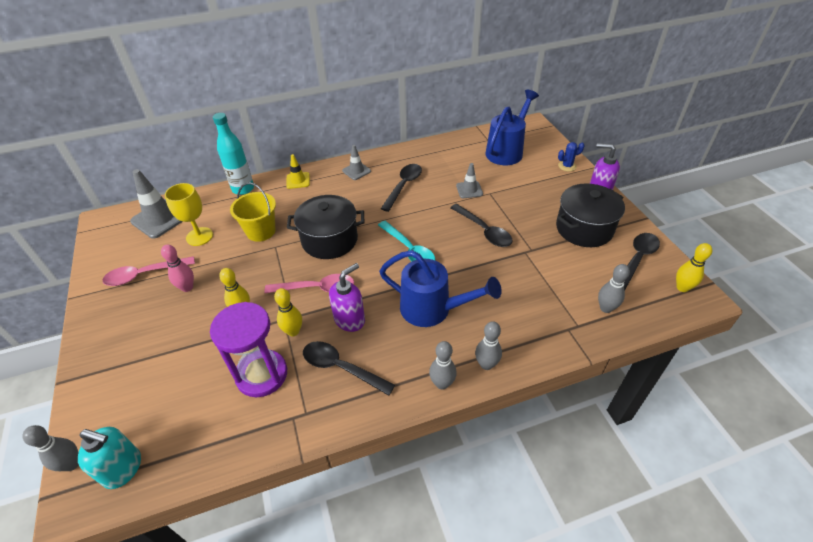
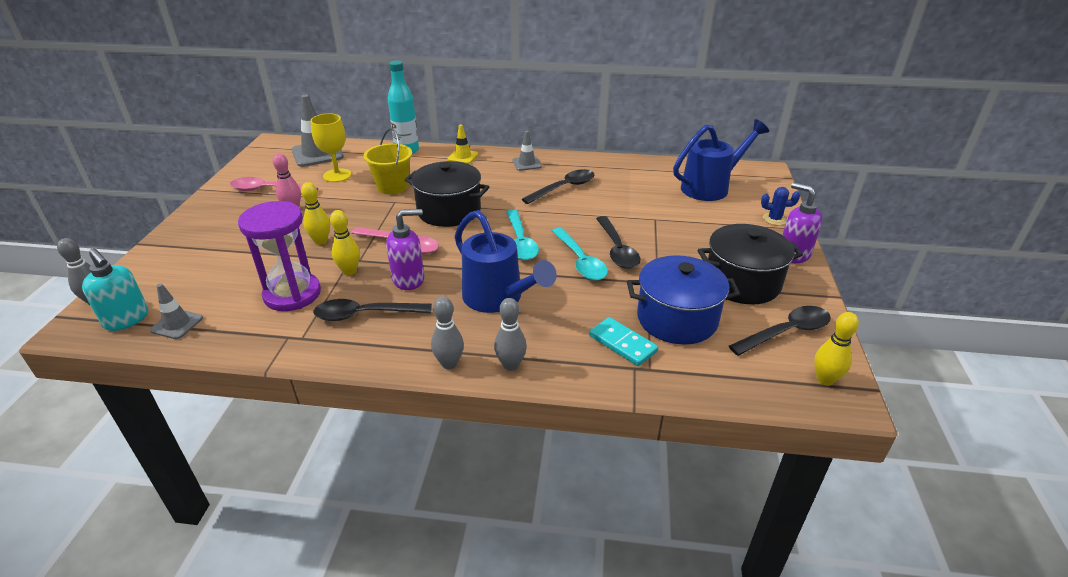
camera: 25 degrees right, 10 degrees down
(341, 368) = (365, 314): black spoon -> black spoon turned 60 degrees counterclockwise
(466, 251) = (580, 261): none -> turquoise spoon
(469, 190) = (633, 210): grey traffic cone -> grey traffic cone (177, 324)
(546, 312) = (623, 343): none -> turquoise domino
(565, 276) = (677, 319): none -> blue pot
(606, 308) = (700, 365): grey bowling pin -> none

